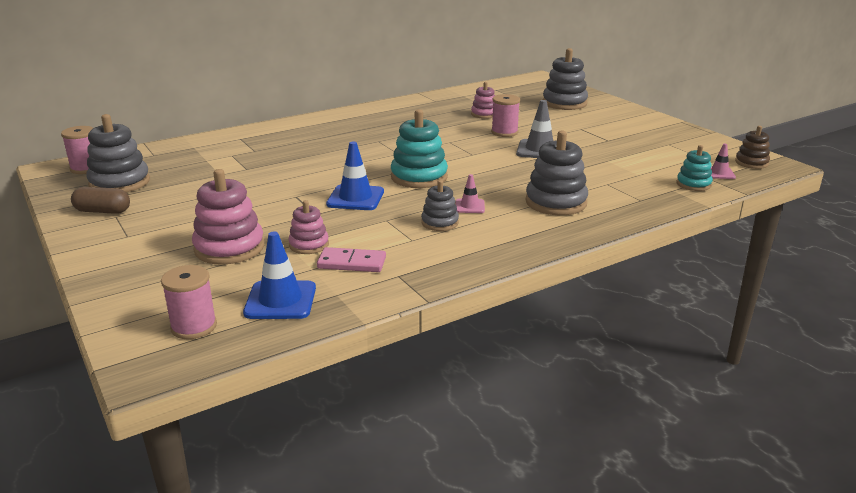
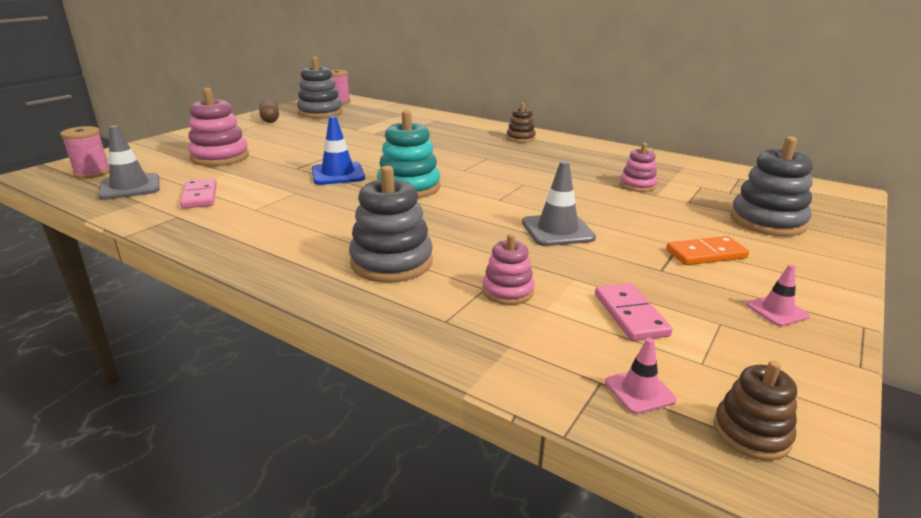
camera: 65 degrees right, 0 degrees up
(280, 300) = (130, 187): blue traffic cone -> grey traffic cone
(309, 245) = (232, 177): pink stacking toy -> pink stacking toy (507, 291)
(342, 121) = (520, 138): none -> brown stacking toy
(440, 223) = (299, 213): grey stacking toy -> none
(469, 206) = (349, 220): pink traffic cone -> pink traffic cone (777, 311)
(504, 132) = (591, 204): pink spool -> none
(596, 126) = (706, 254): none -> orange domino
(653, 158) = (630, 315): none -> pink domino
(693, 184) = (554, 365): turquoise stacking toy -> none

